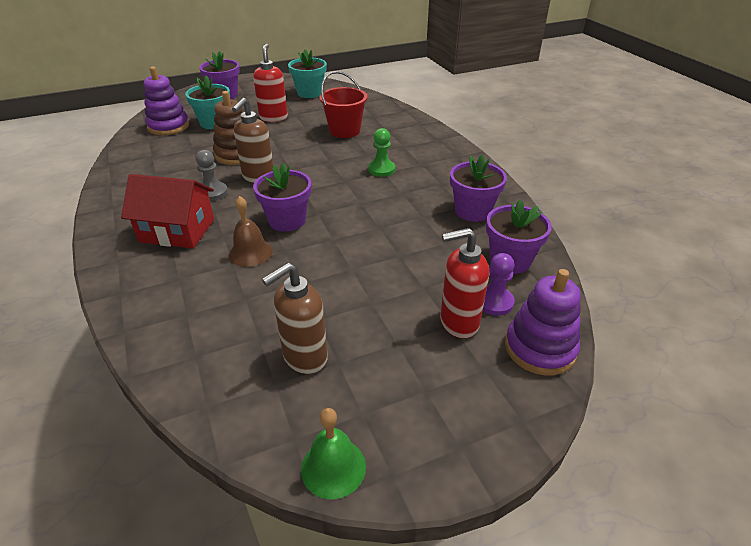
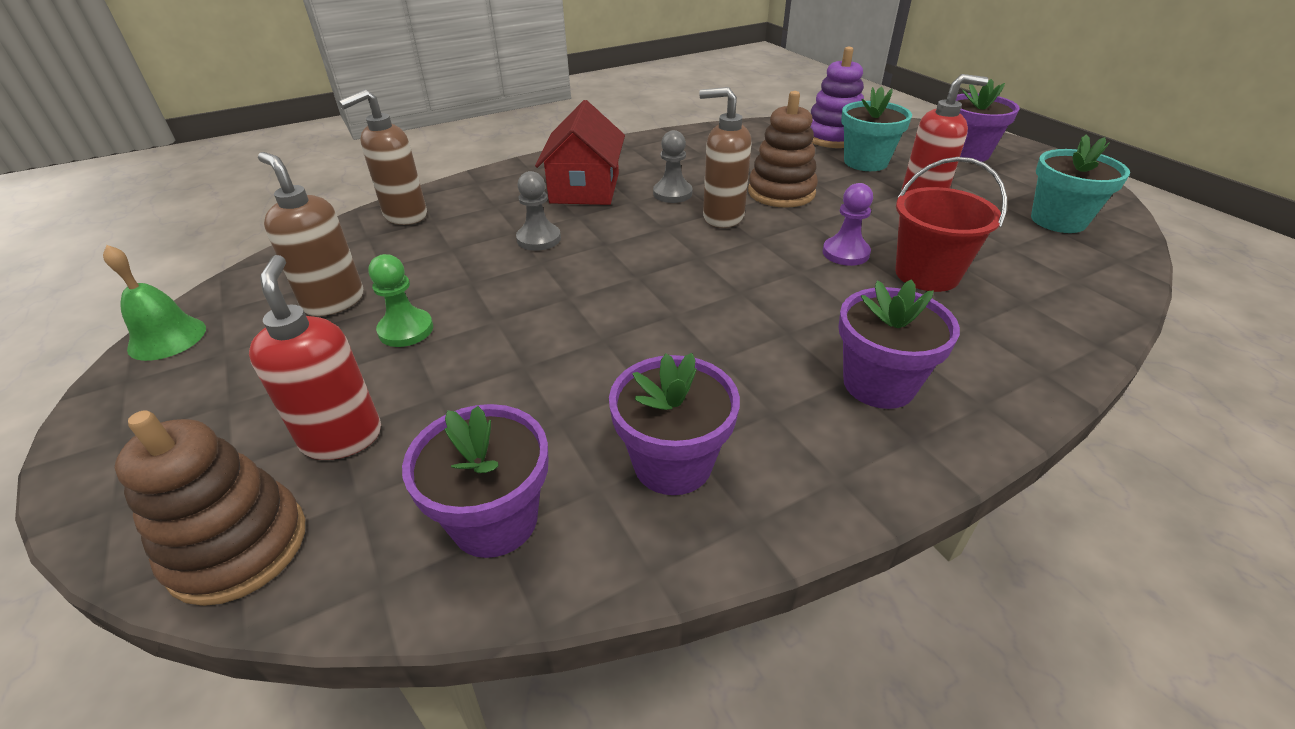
camera: 85 degrees right, 0 degrees up
(166, 334) = (405, 216): none -> brown soap dispenser
(250, 252) = (539, 239): brown bell -> grey pawn
(287, 220) = (613, 254): purple flower pot -> purple flower pot (878, 384)
(381, 169) = (797, 329): green pawn -> green pawn (406, 330)
(494, 302) = (377, 487): purple pawn -> purple pawn (845, 253)
(540, 348) = (238, 547): purple stacking toy -> brown stacking toy

